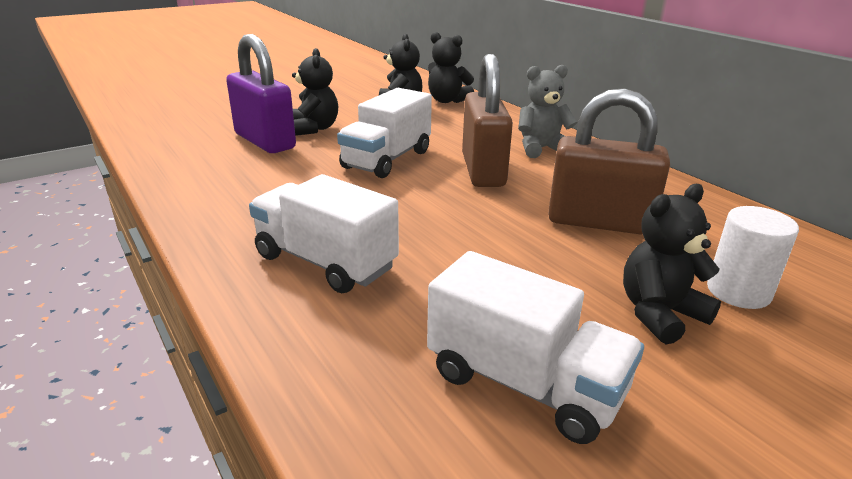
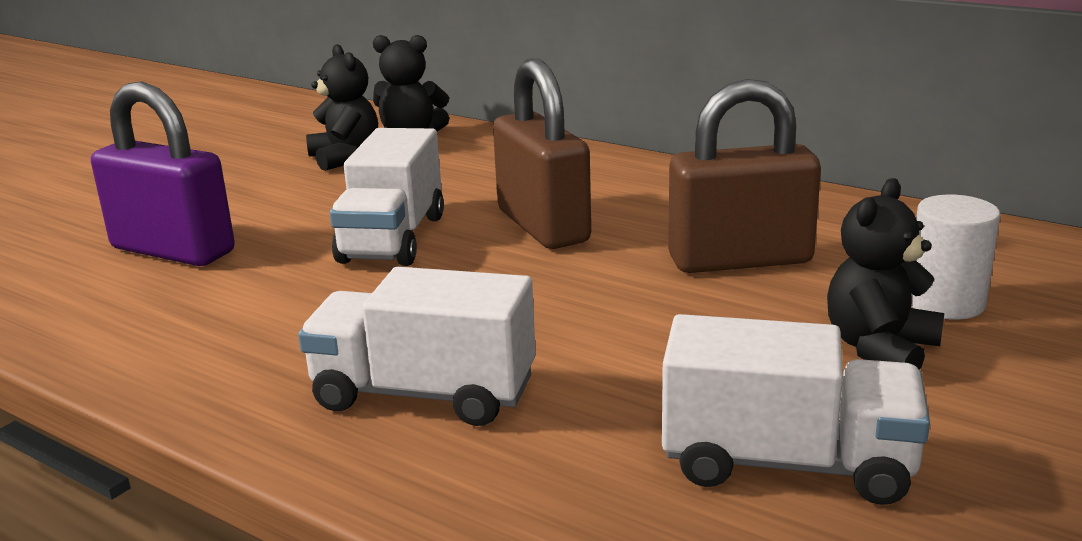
camera: 20 degrees left, 5 degrees down
(314, 129) = (238, 216): black teddy bear -> none
(541, 149) = (598, 181): grey teddy bear -> none

